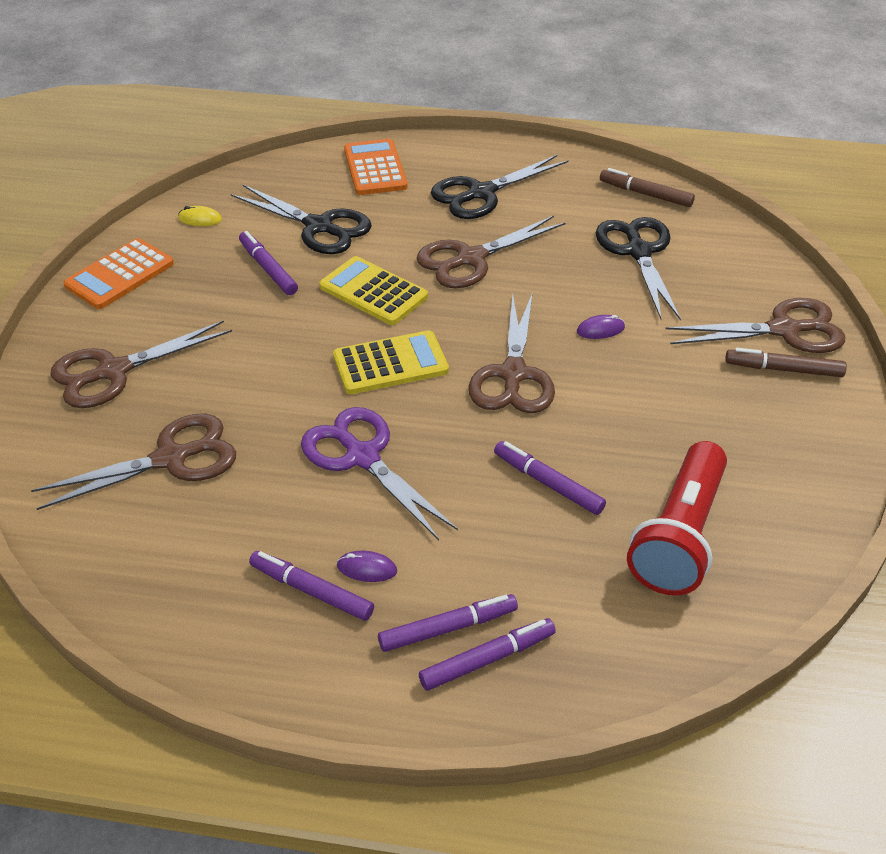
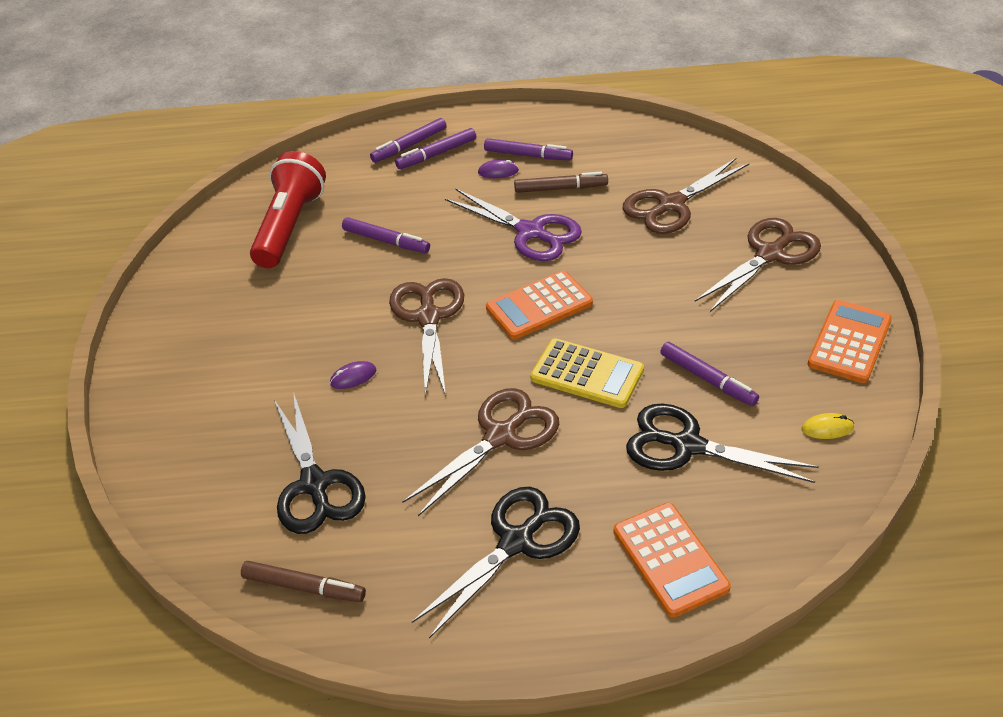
camera: 170 degrees right, 0 degrees up
(390, 363) = (539, 306): yellow calculator -> orange calculator
(783, 369) = (183, 370): brown marker -> brown marker (560, 188)
(784, 330) = (171, 412): brown scissors -> none

